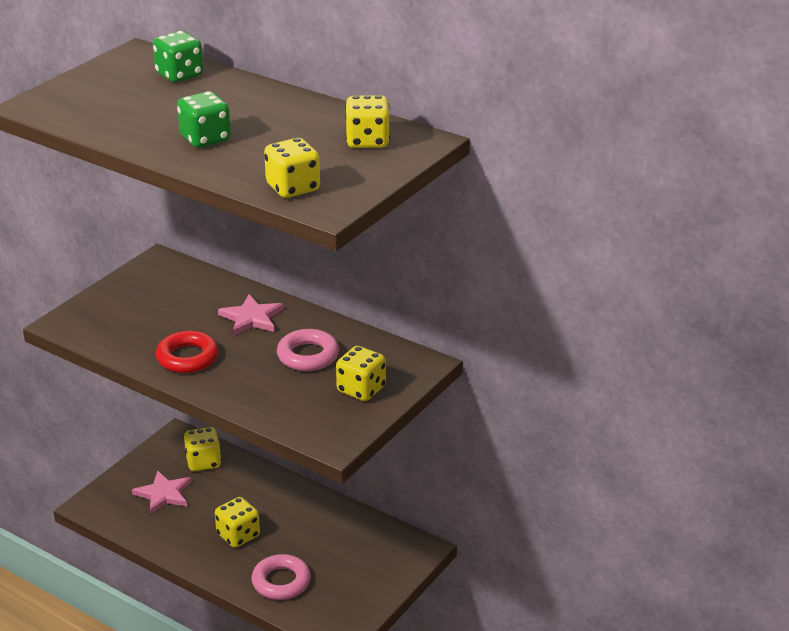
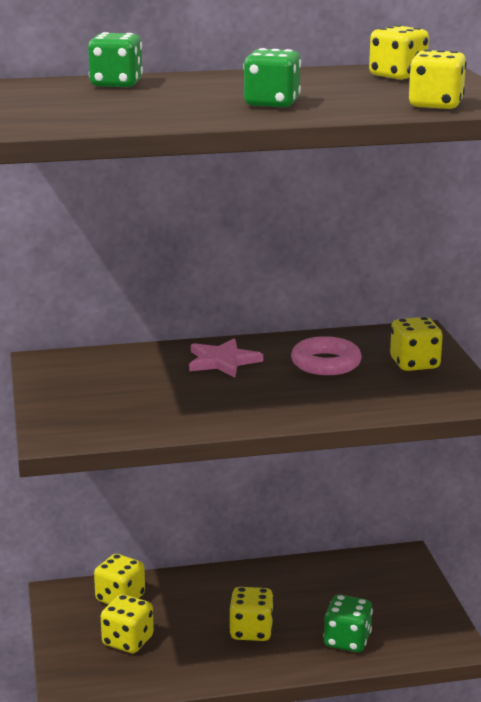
camera: 45 degrees left, 10 degrees down
(164, 494) = (128, 641): pink star -> yellow dice
(187, 357) = (232, 407): red ring -> none
(281, 582) = (347, 641): pink ring -> green dice

